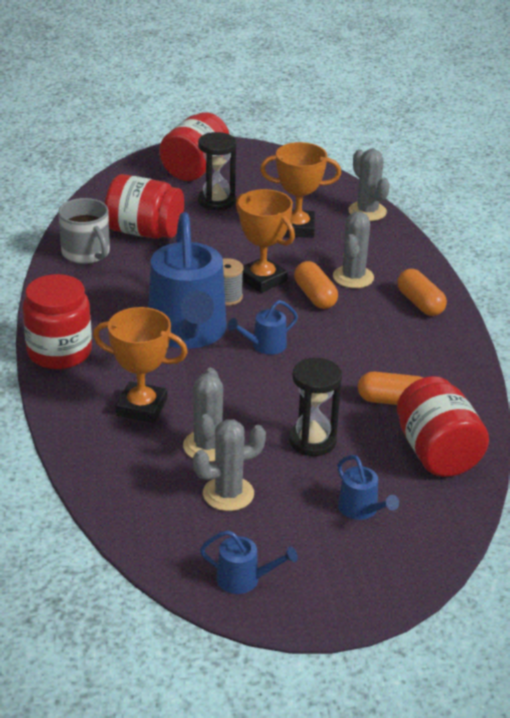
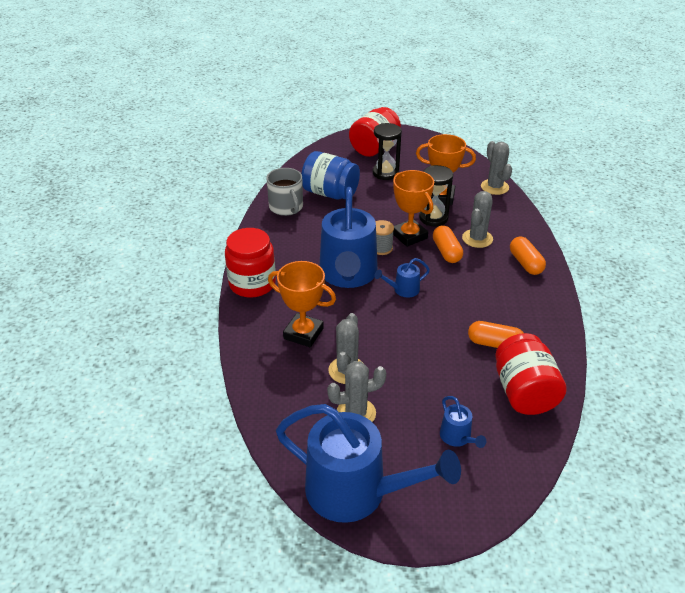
camera: 10 degrees right, 5 degrees up
(144, 232) = (330, 193): red jar -> blue jar
(243, 579) = (356, 491): blue watering can -> blue watering can, size x2.38
(312, 441) = (427, 373): black hourglass -> black hourglass (433, 218)

